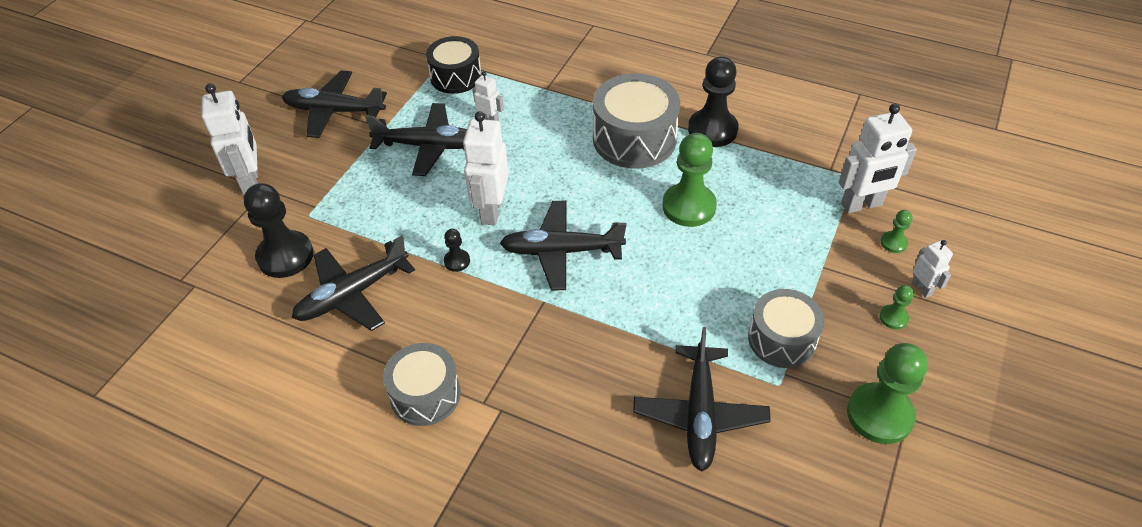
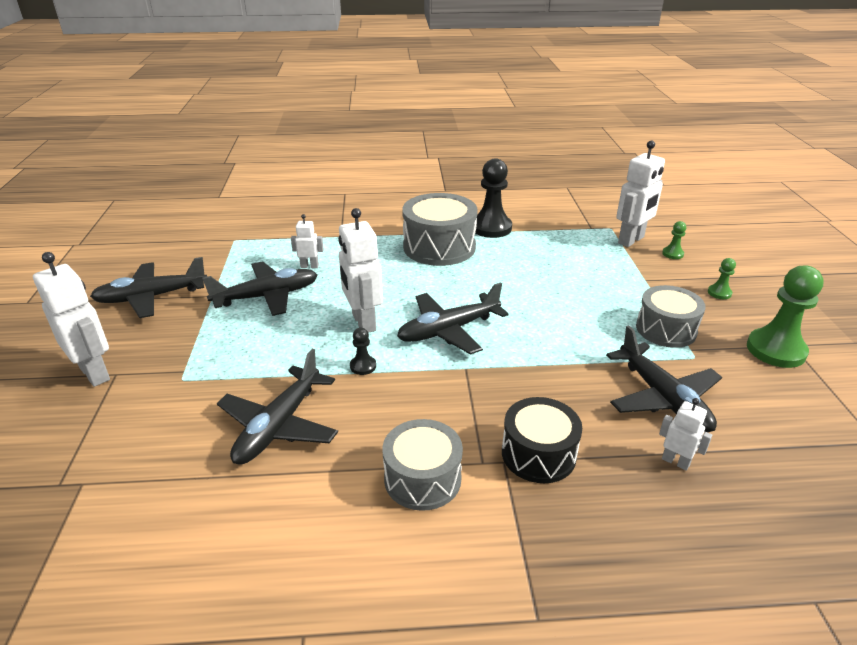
camera: 30 degrees left, 15 degrees down
(285, 256) = (179, 420): black pawn -> none
(456, 77) = (254, 247): black drum -> black drum (538, 454)
(689, 206) = (519, 274): green pawn -> none
(922, 288) = (717, 272): white robot -> white robot (675, 461)

